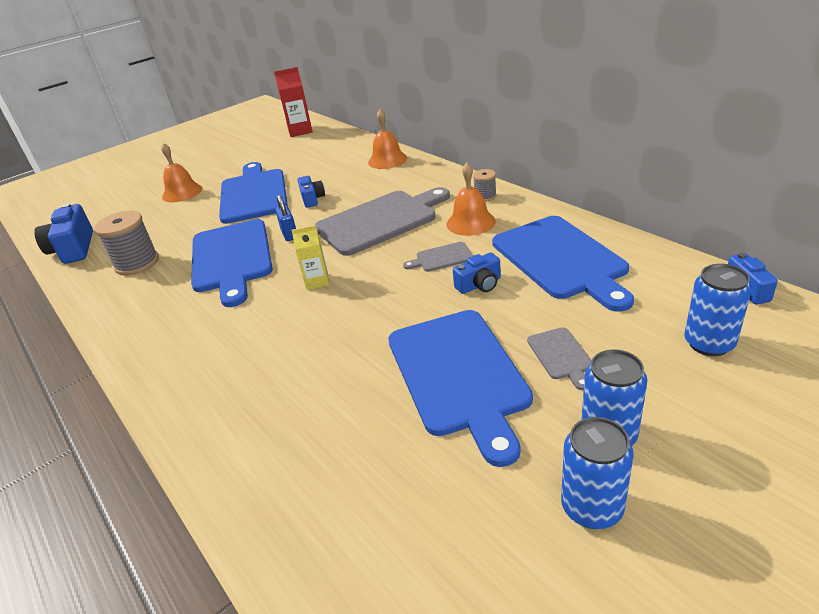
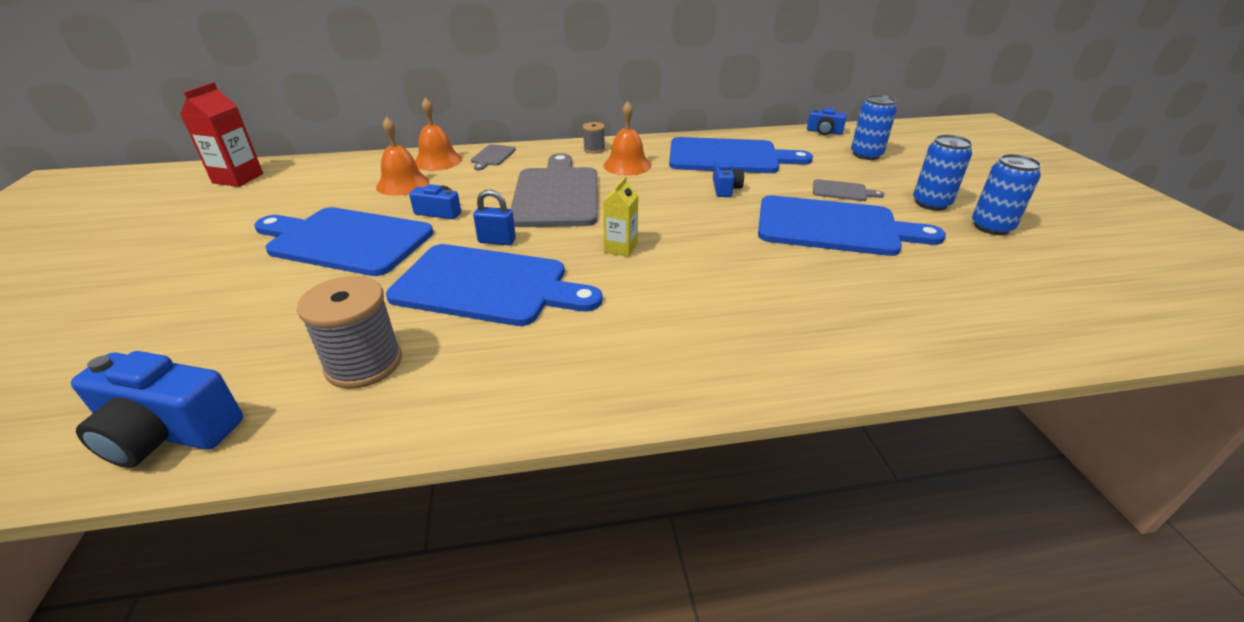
camera: 65 degrees left, 0 degrees up
(182, 192) = (208, 289): orange bell -> orange bell (403, 184)
(442, 258) = (665, 189): grey cutting board -> grey cutting board (492, 156)

